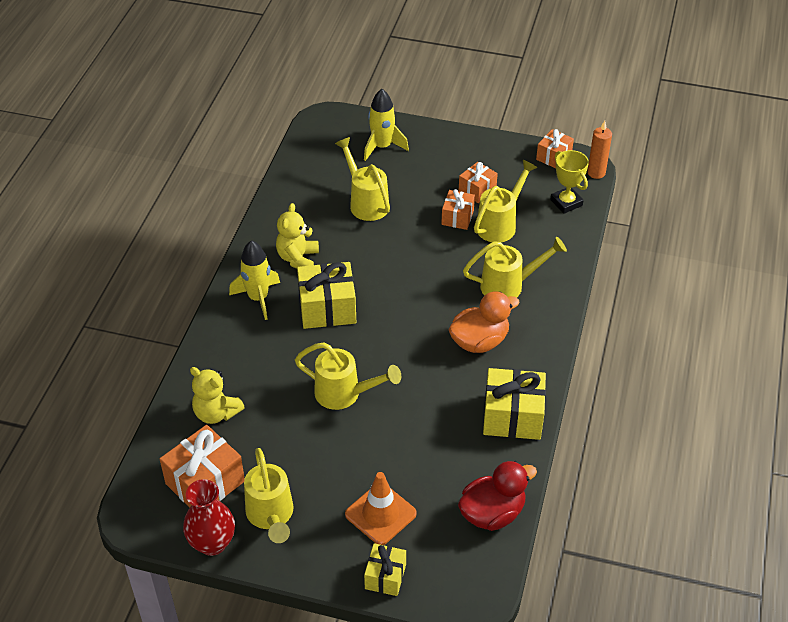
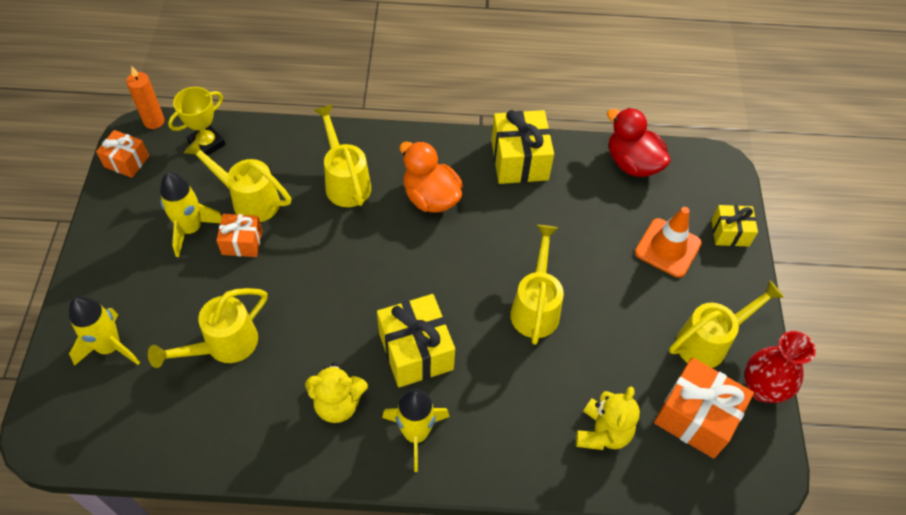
camera: 105 degrees left, 10 degrees up
(477, 190) = (191, 229): orange gift -> yellow rocket

